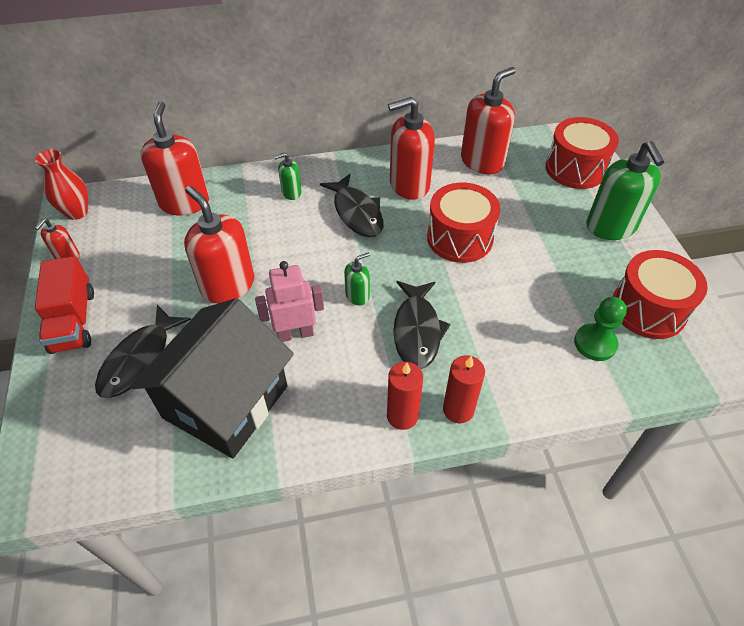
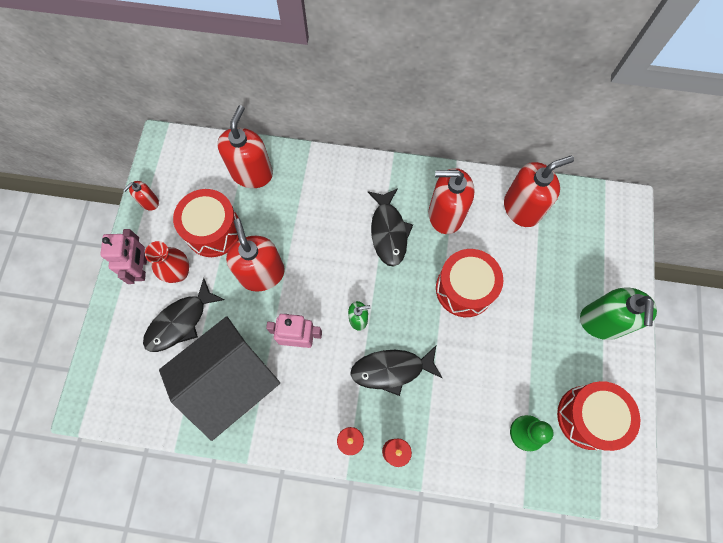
camera: 20 degrees right, 20 degrees up
(73, 321) = (141, 268): red truck -> pink robot
(77, 212) = (166, 156): red vase -> red vase (178, 272)
(291, 192) = (342, 190): green soap dispenser -> none
(417, 331) = (391, 369): black fish -> black fish turned 60 degrees clockwise
(575, 169) = (604, 245): red drum -> red drum (213, 230)

